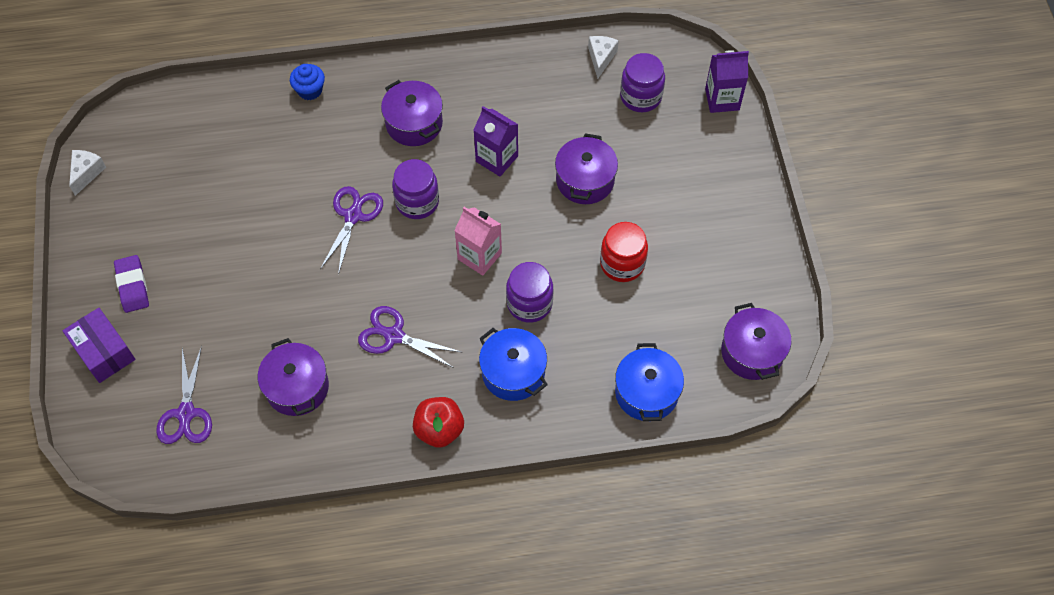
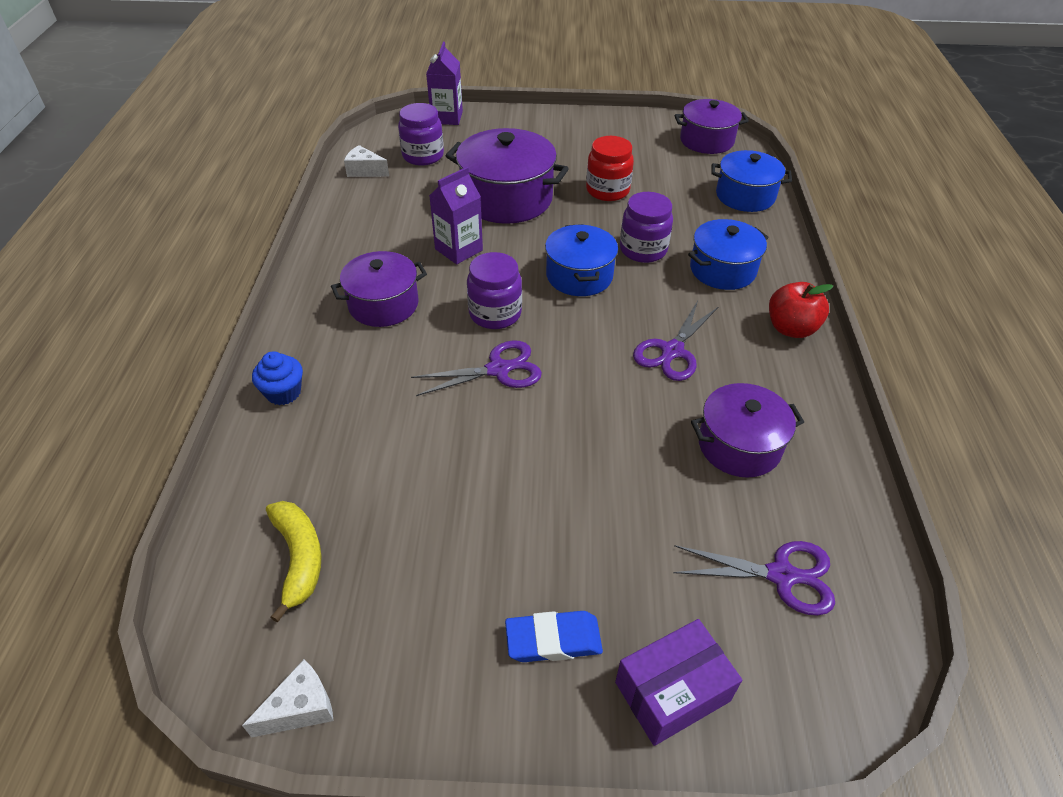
camera: 80 degrees left, 15 degrees down
(87, 173) = (301, 708): white cheese -> white cheese turned 120 degrees clockwise
(132, 286) = (553, 640): purple eraser -> blue eraser
(177, 142) = (298, 558): none -> yellow banana
(353, 216) = (498, 369): purple scissors -> purple scissors turned 135 degrees clockwise
(479, 256) = (579, 276): pink carton -> blue pot
(585, 180) = (506, 199): purple pot -> purple pot, size x1.52

